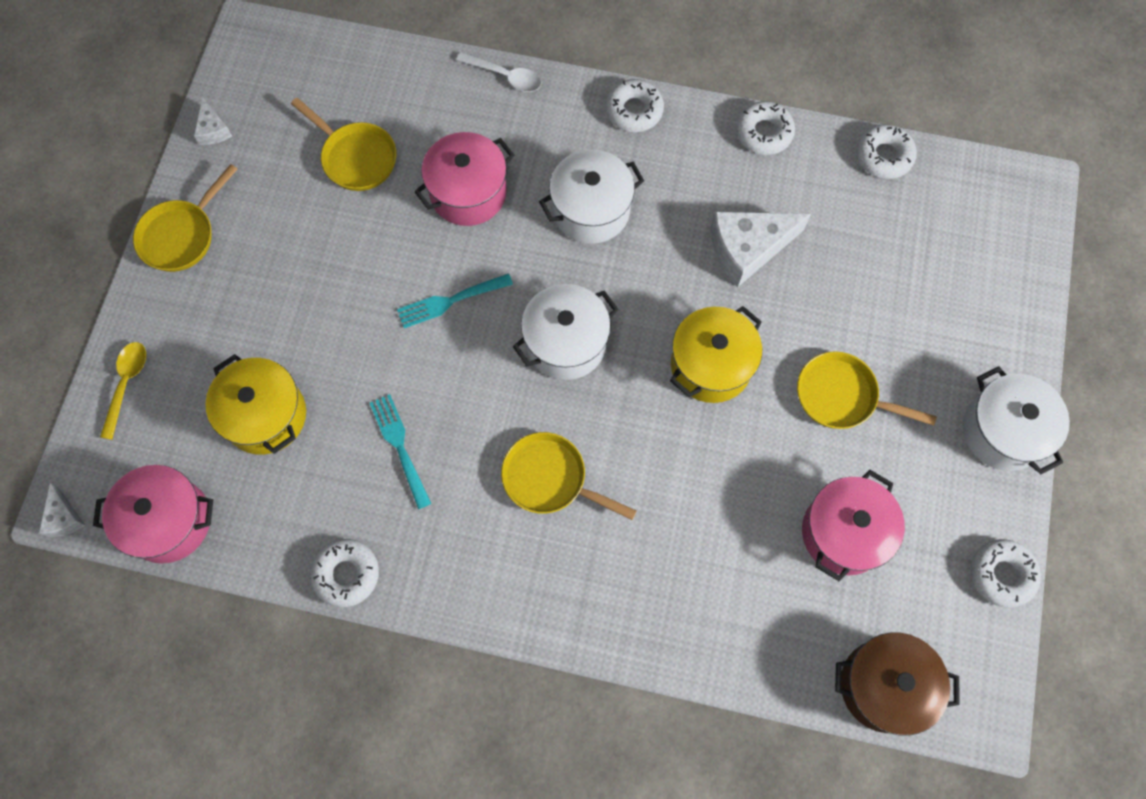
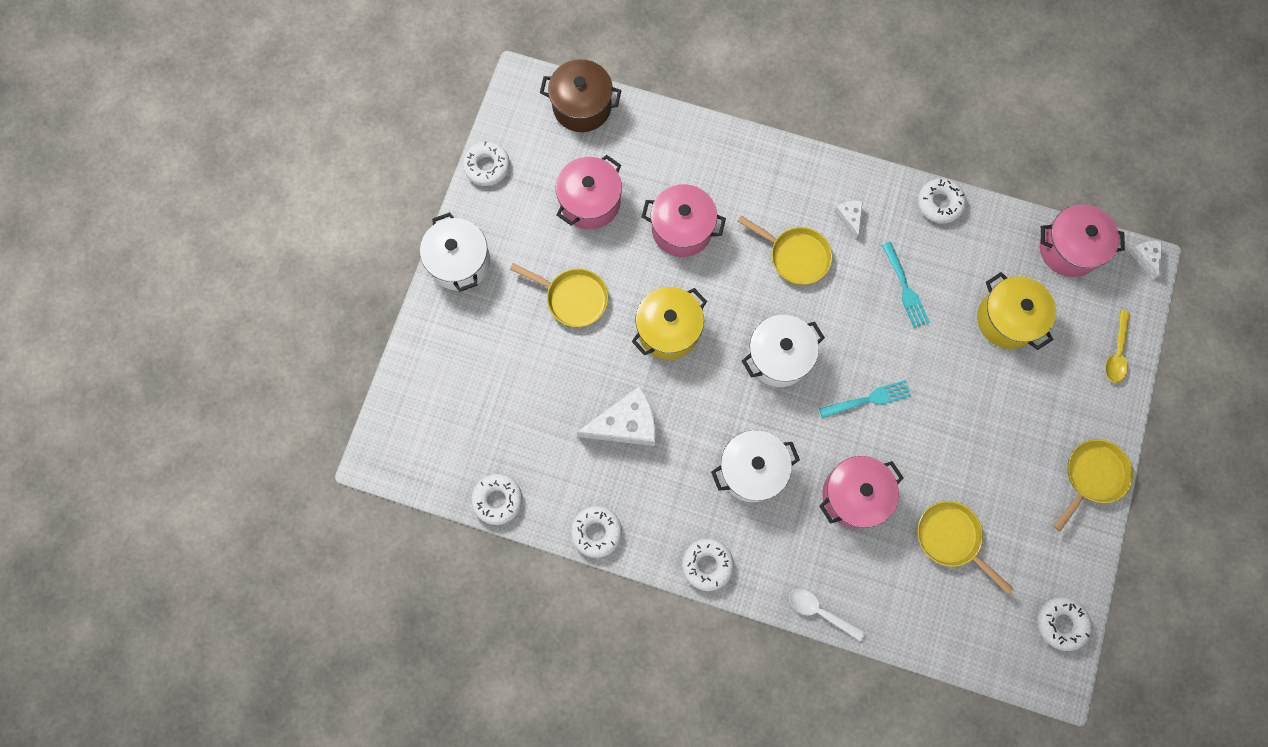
camera: 175 degrees left, 5 degrees up
(213, 130) = (1078, 577): white cheese -> white cheese (849, 218)
(239, 85) = (1061, 623): none -> white donut
(709, 504) = (682, 229): none -> pink pot

